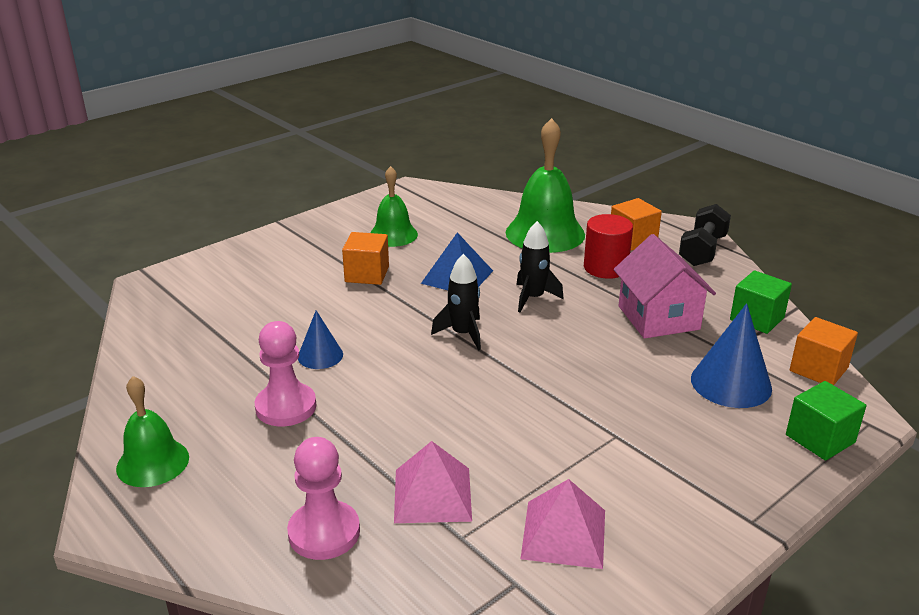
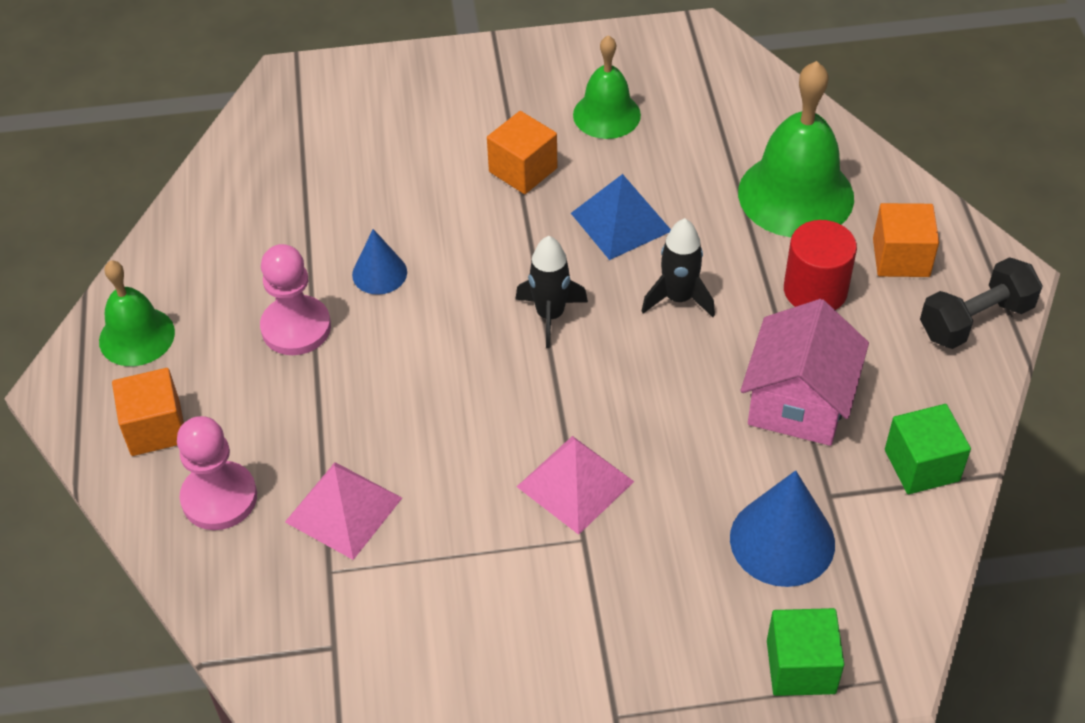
camera: 35 degrees right, 20 degrees up
(564, 533) = (422, 622): pink pyramid -> pink pyramid (575, 484)
(818, 369) = (911, 578): orange cube -> orange cube (155, 428)

